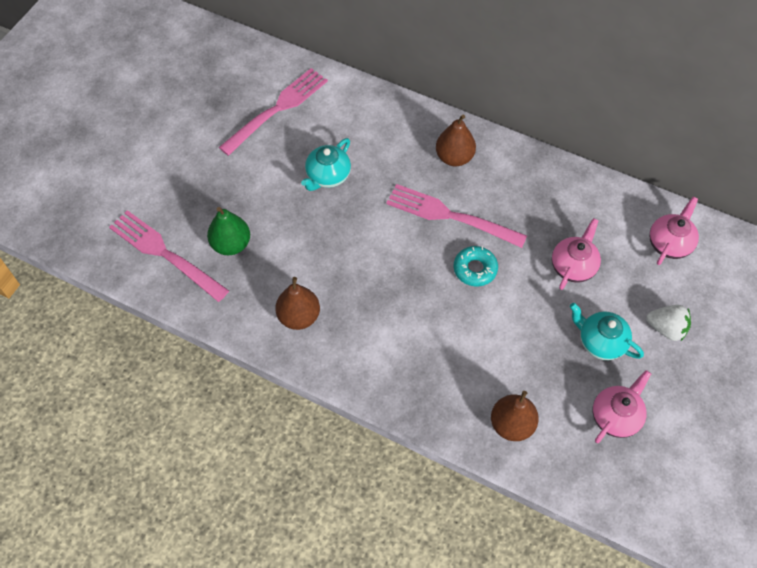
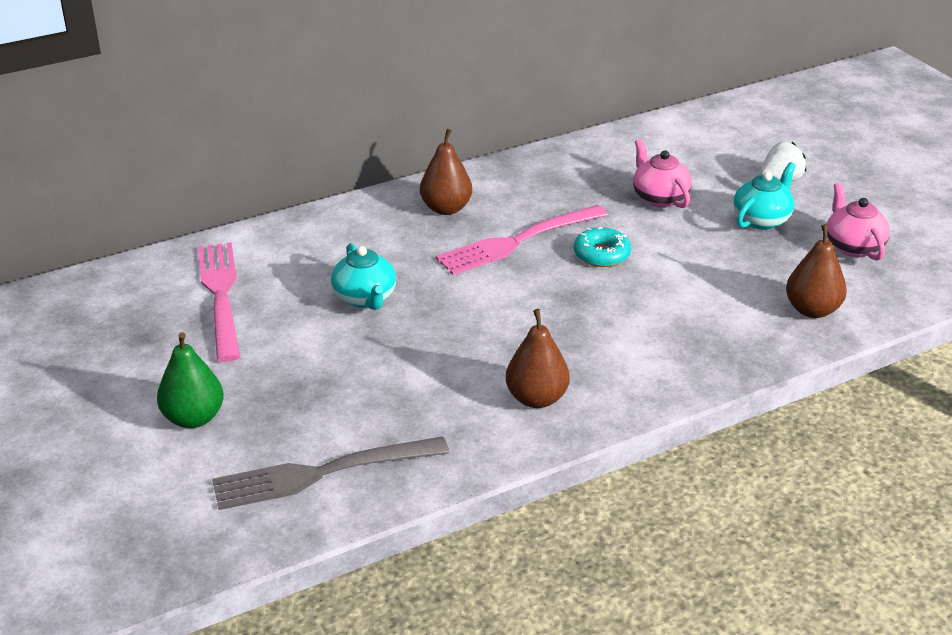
camera: 55 degrees left, 25 degrees down
(165, 254) = (322, 473): pink fork -> grey fork
(231, 244) = (373, 410): green pear -> green pear (193, 418)
(600, 342) = (762, 220): turquoise teapot -> turquoise teapot turned 150 degrees clockwise
(669, 243) = (688, 139): pink teapot -> none

